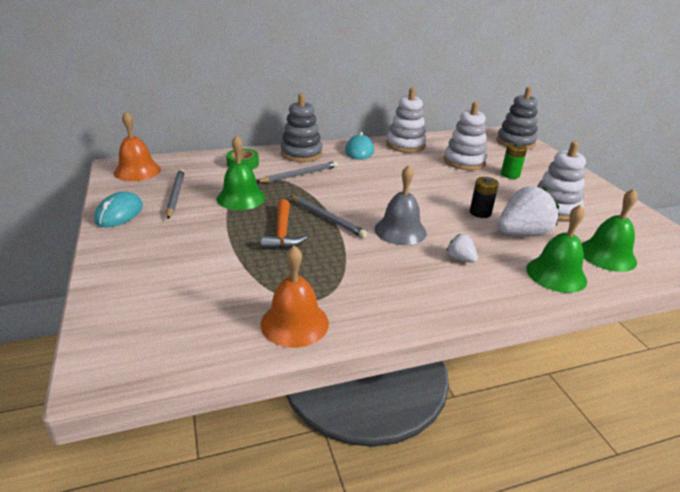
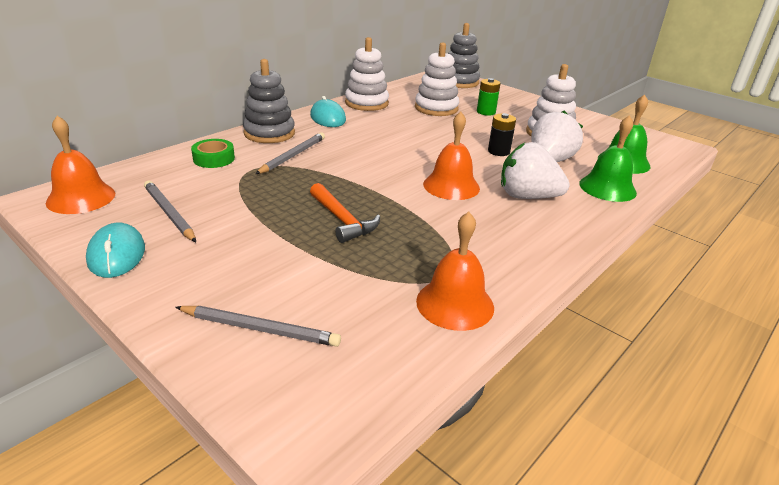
camera: 30 degrees left, 0 degrees up
(241, 198) = (254, 196): green bell -> none
(327, 218) = (371, 193): grey pencil -> grey pencil (260, 329)
(400, 230) = (451, 186): grey bell -> orange bell
(460, 259) = (527, 197): white strawberry -> white strawberry, size x2.04

